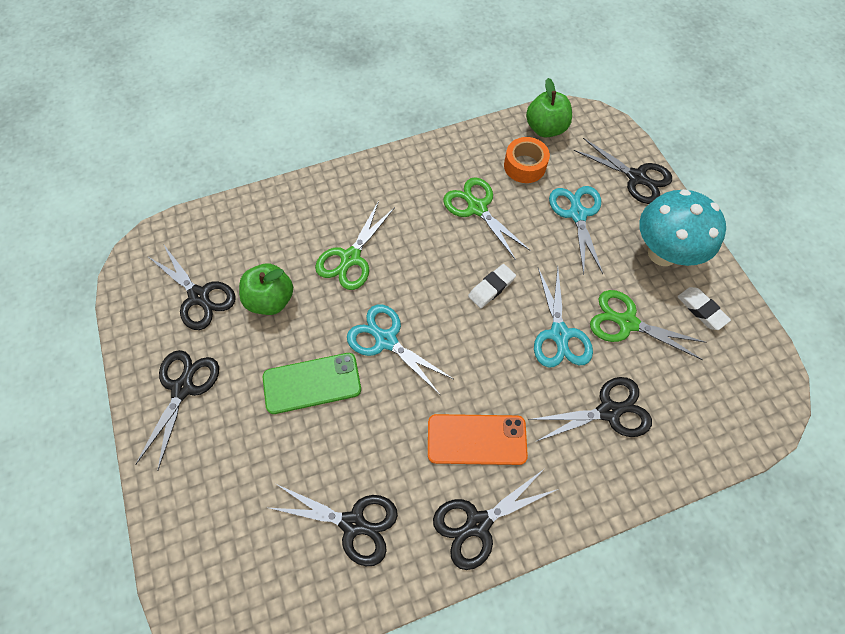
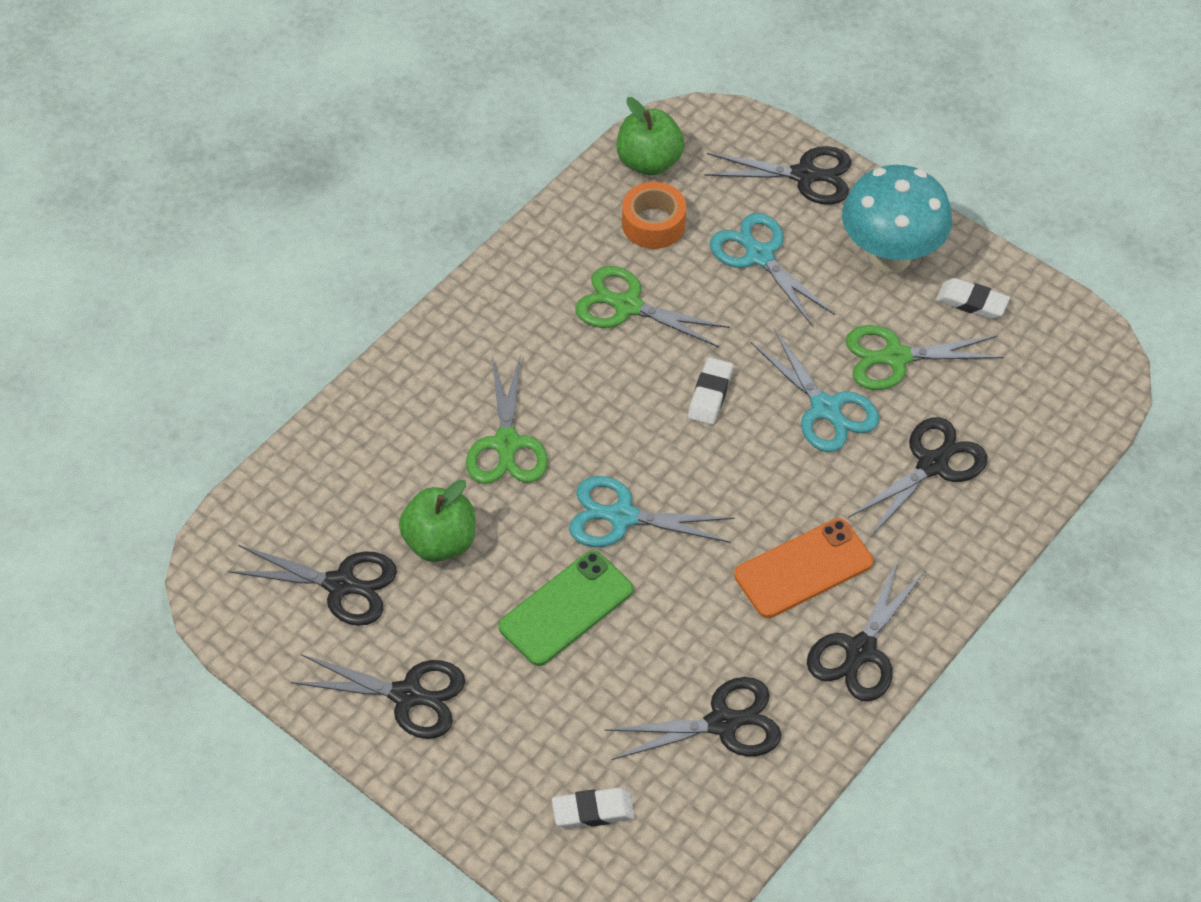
camera: 30 degrees left, 10 degrees down
(183, 388) = (407, 695): black scissors -> black scissors turned 120 degrees clockwise
(230, 538) = (593, 811): none -> white eraser

